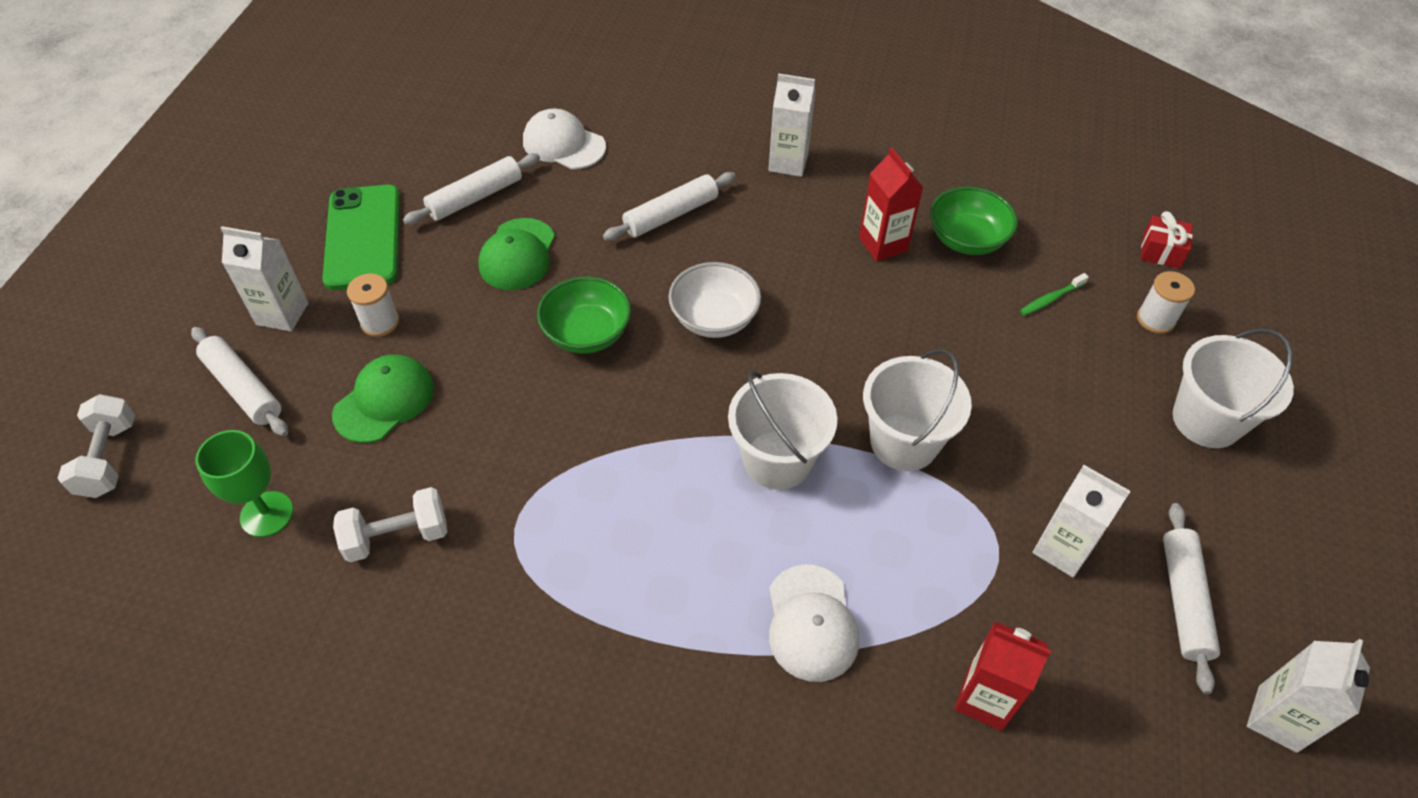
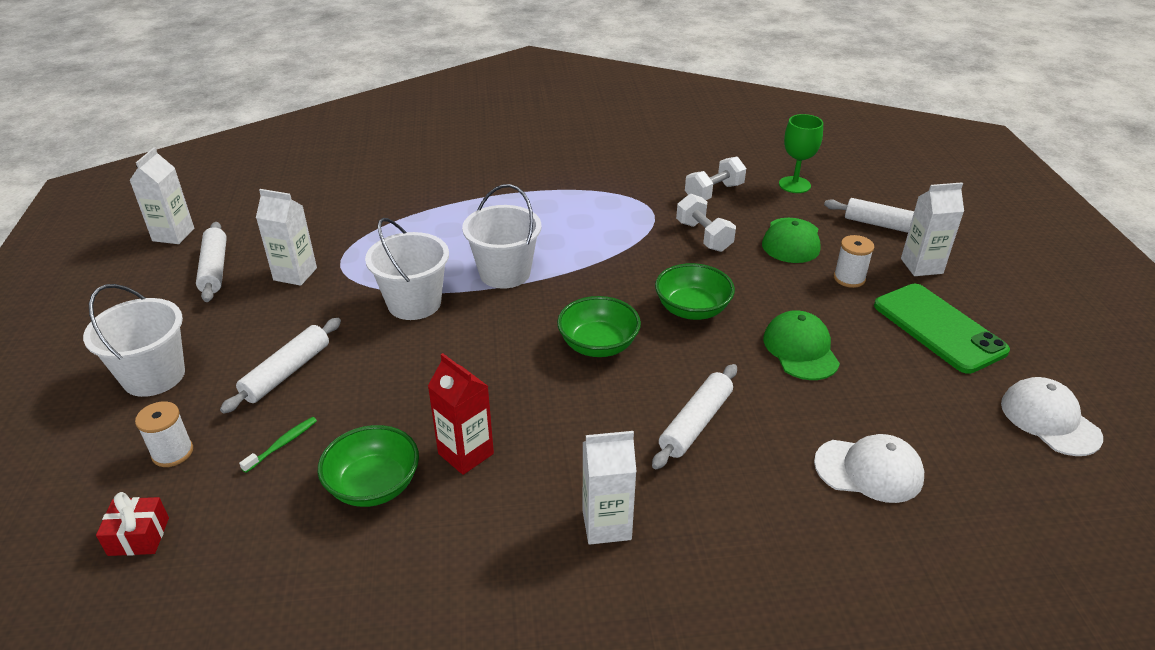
camera: 160 degrees right, 15 degrees down
(109, 459) = (911, 184): white dumbbell -> white dumbbell (703, 236)
(475, 197) = (890, 387): white rolling pin -> white rolling pin (287, 372)
(714, 318) = (598, 345): white bowl -> green bowl
(811, 623) = (455, 212): white cap -> white cap (1049, 420)
(984, 699) = (349, 208): red carton -> none

